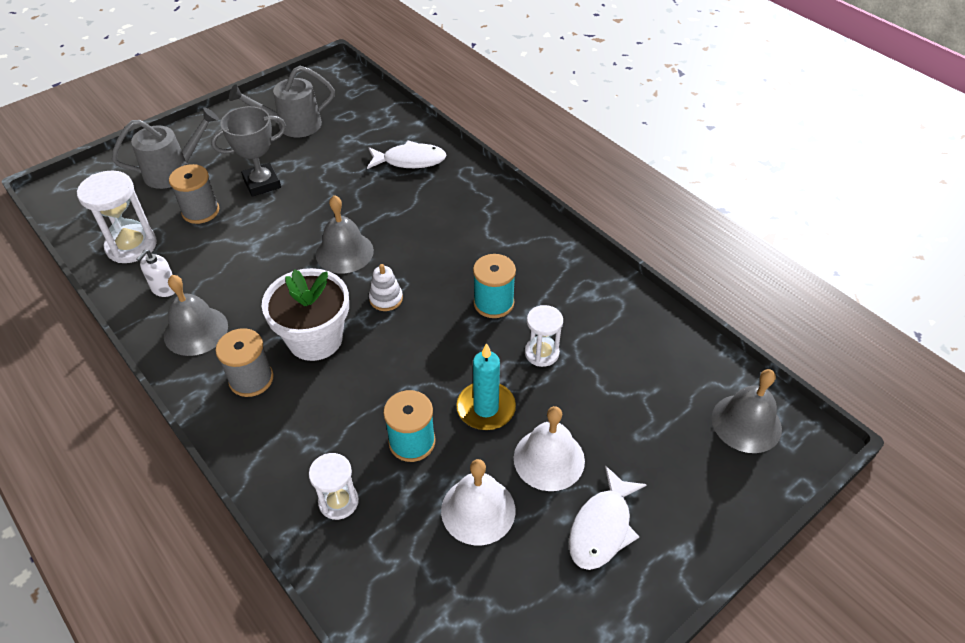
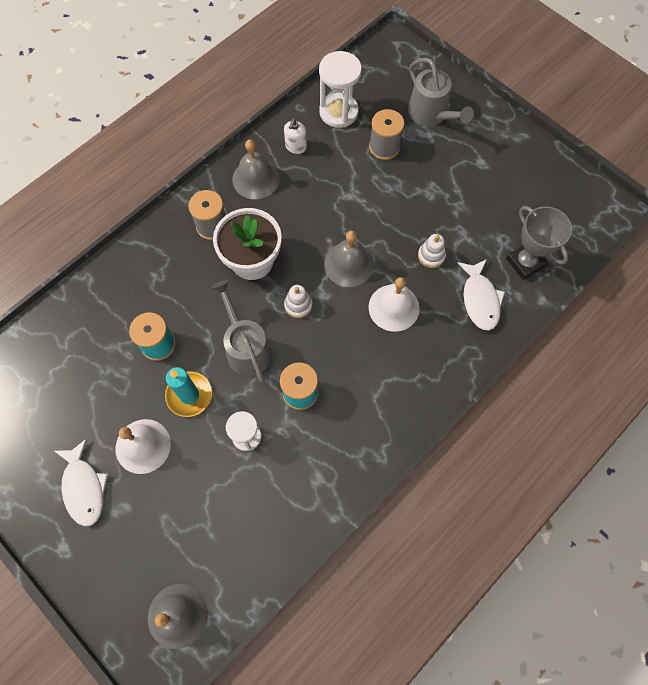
camera: 85 degrees right, 20 degrees up
(164, 289) = (296, 147): white soap dispenser -> white soap dispenser turned 90 degrees counterclockwise
(262, 183) = (426, 183): grey trophy -> grey trophy (525, 262)
(292, 125) = (512, 189): grey watering can -> grey watering can (246, 347)
(338, 501) = (110, 303): white hourglass -> none
(352, 188) = (431, 256): none -> white stacking toy
(478, 510) = (101, 397): white bell -> white bell (394, 307)
(602, 527) = (84, 487): white fish -> white fish turned 135 degrees counterclockwise

